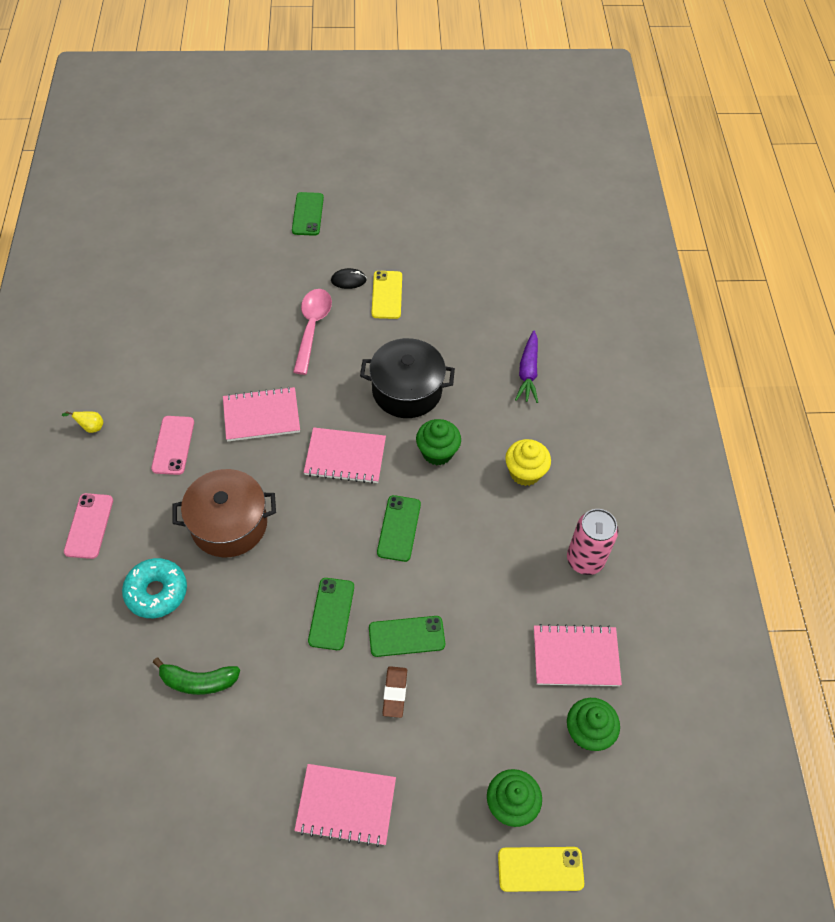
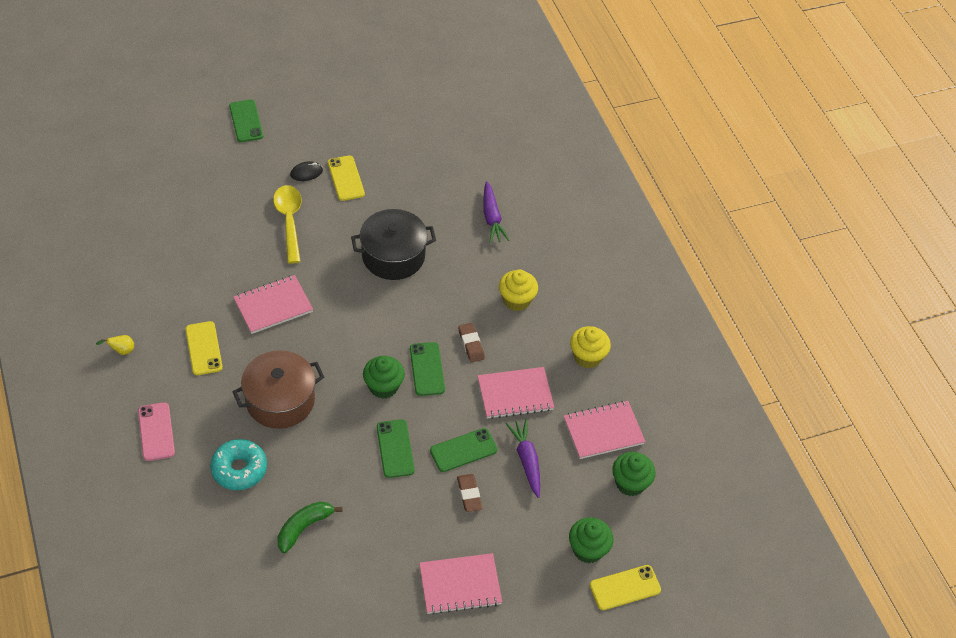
camera: 20 degrees left, 5 degrees down
(173, 445) = (203, 348): pink phone -> yellow phone
(198, 681) = (304, 527): green banana -> green banana turned 150 degrees clockwise
(312, 327) = (289, 221): pink spoon -> yellow spoon
(345, 457) = (360, 323): pink notebook -> pink notebook (515, 394)
(437, 452) = (437, 301): green cupcake -> green cupcake (383, 386)
(457, 511) = (471, 344): none -> brown eraser
(474, 668) = (526, 460): none -> purple carrot
(585, 560) = (587, 357): pink can -> yellow cupcake

